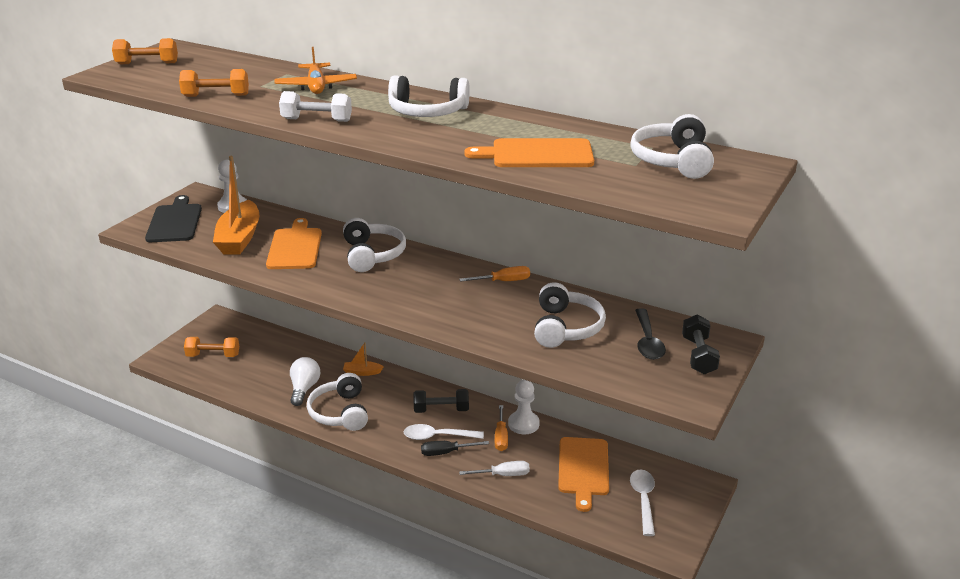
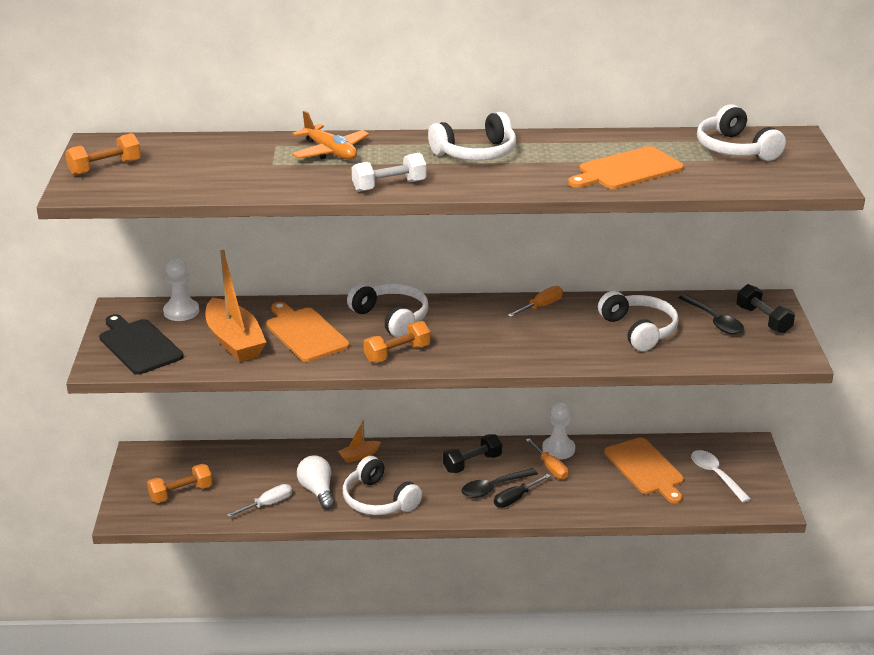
camera: 30 degrees left, 0 degrees up
(216, 96) = (246, 185): orange dumbbell -> orange dumbbell (397, 353)
(437, 436) = (494, 488): white spoon -> black spoon
(503, 475) = (584, 499): white screwdriver -> white screwdriver (267, 504)

